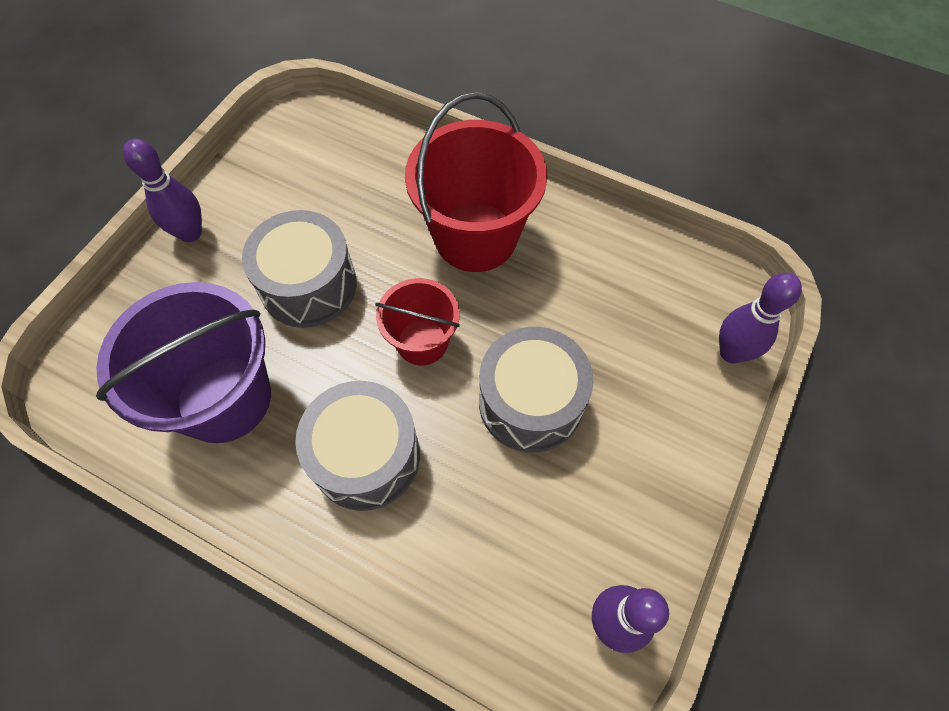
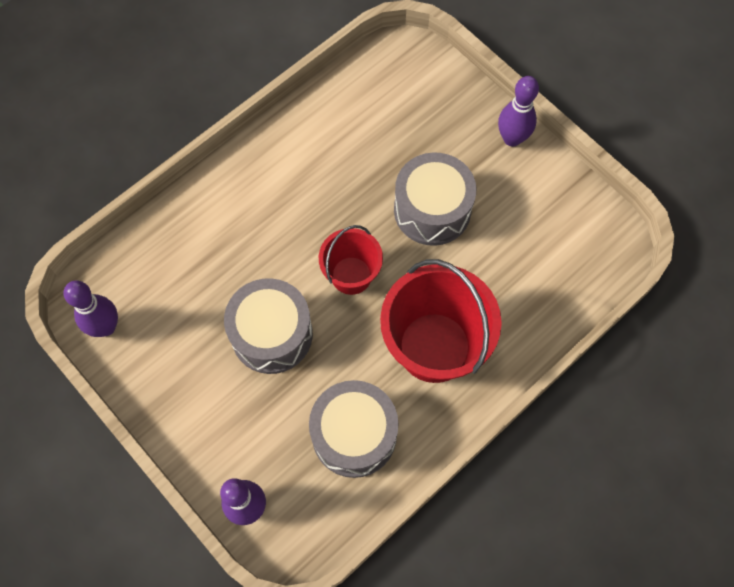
camera: 110 degrees right, 5 degrees up
(224, 398) = (358, 137): purple bucket -> none
(366, 456) = (278, 214): grey drum -> grey drum (354, 435)

